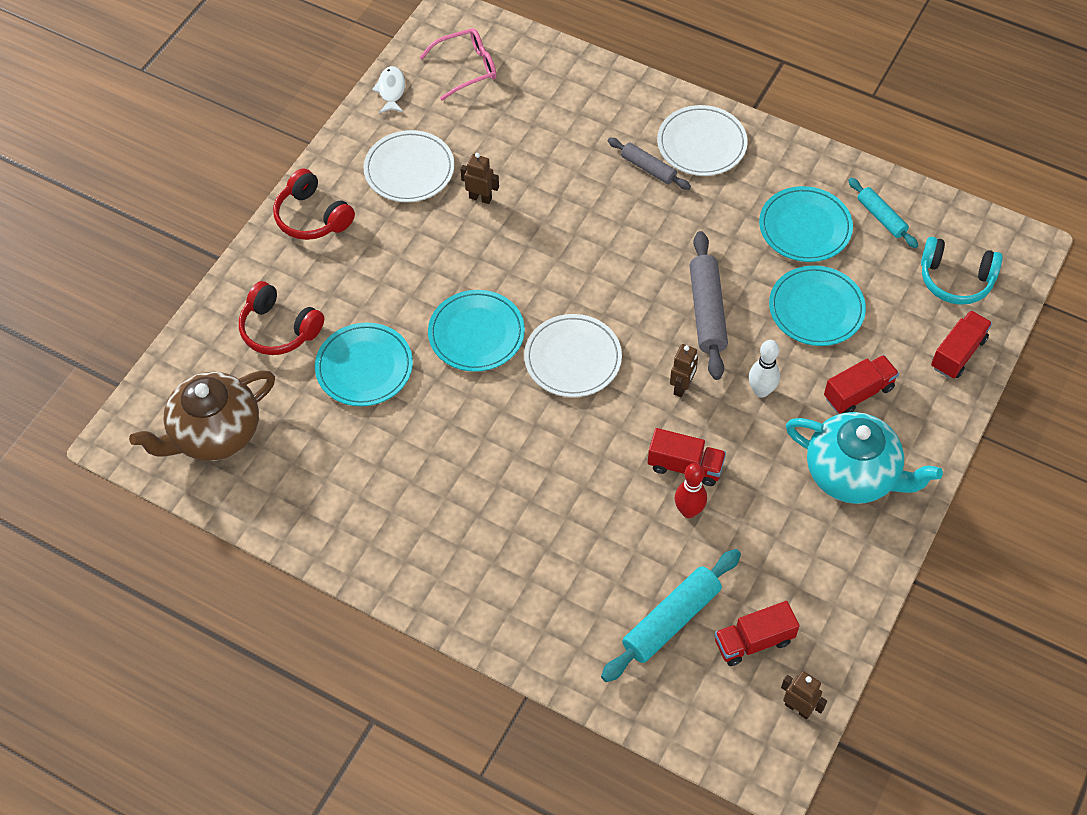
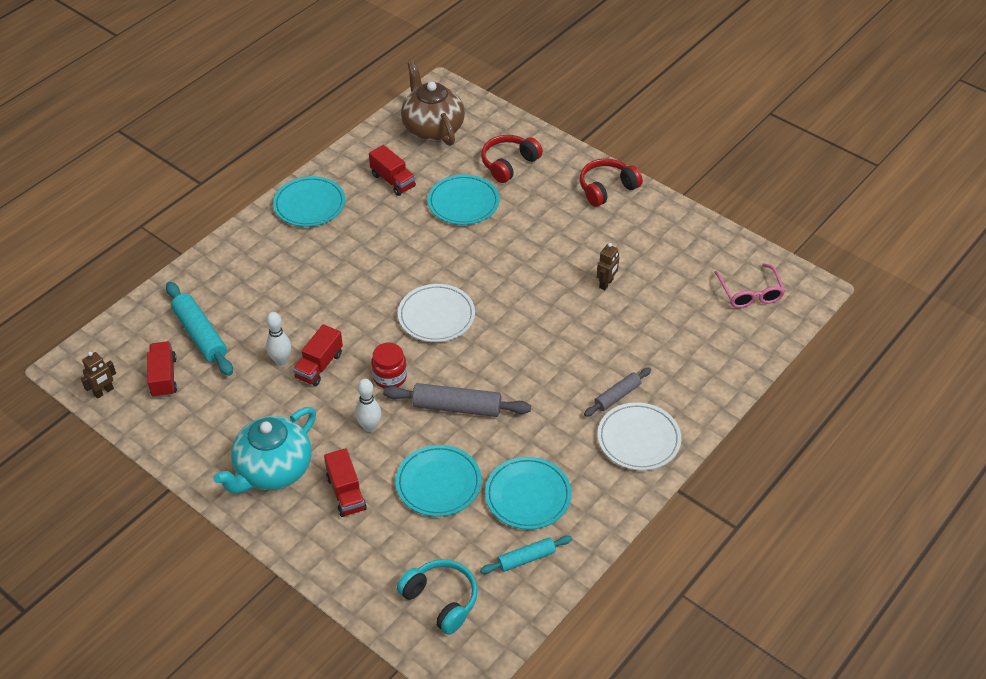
camera: 100 degrees right, 10 degrees down
(391, 90) = (730, 244): white fish -> none
(409, 170) = (643, 246): white plate -> none
(476, 334) = (475, 265): turquoise plate -> turquoise plate (309, 204)
(682, 387) = (390, 377): brown robot -> red jar
(688, 511) = (281, 361): red bowling pin -> white bowling pin
(955, 279) = (441, 600): turquoise headphones -> turquoise headphones turned 105 degrees clockwise
(958, 353) = (362, 578): red truck -> red truck (393, 181)

